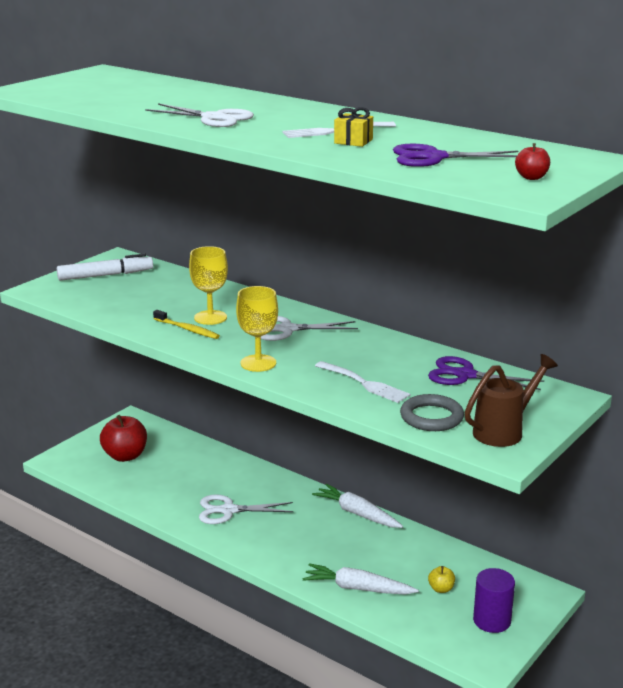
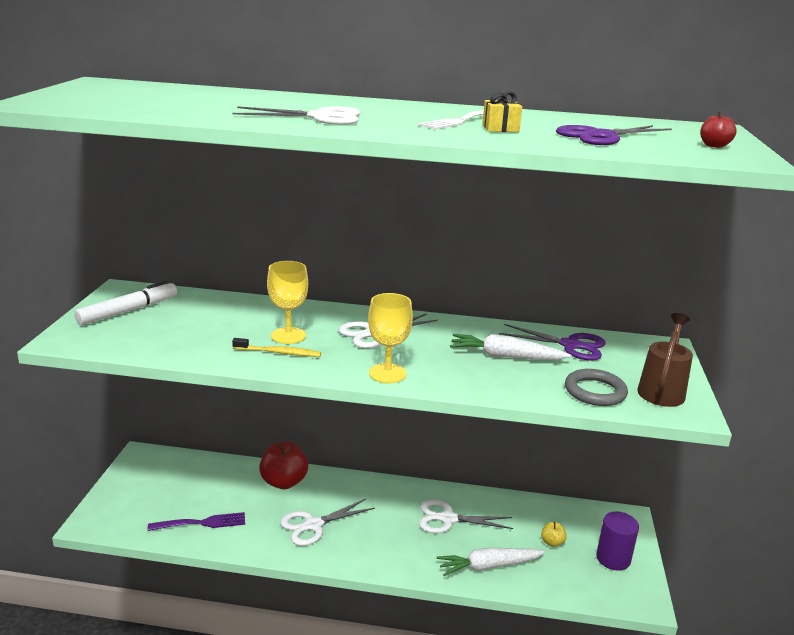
camera: 30 degrees left, 0 degrees up
(125, 456) = (165, 497): red apple -> red apple (284, 482)
(139, 483) = (202, 523): none -> purple fork
(355, 540) = (448, 519): none -> white scissors
(357, 513) = (428, 492): white carrot -> white carrot (505, 356)
(364, 383) = (503, 372): white fork -> none
(465, 375) = (570, 345): purple scissors -> purple scissors turned 150 degrees counterclockwise

